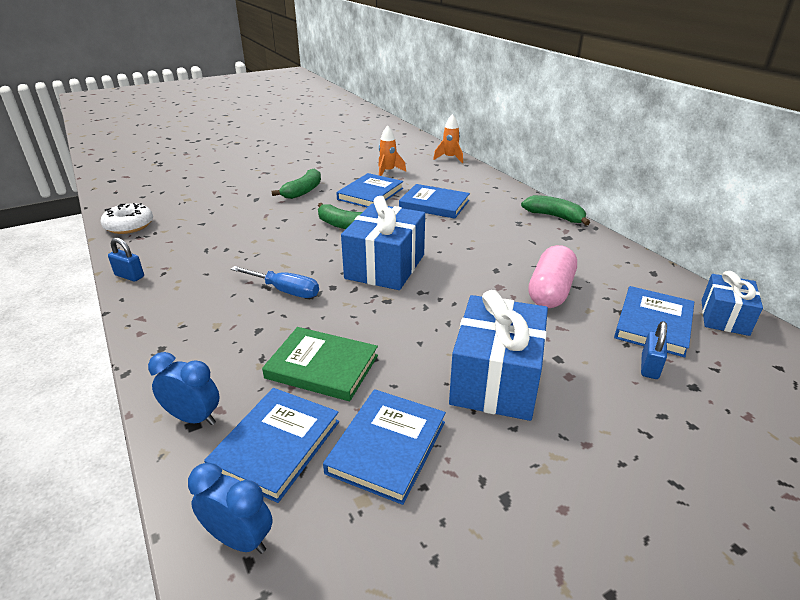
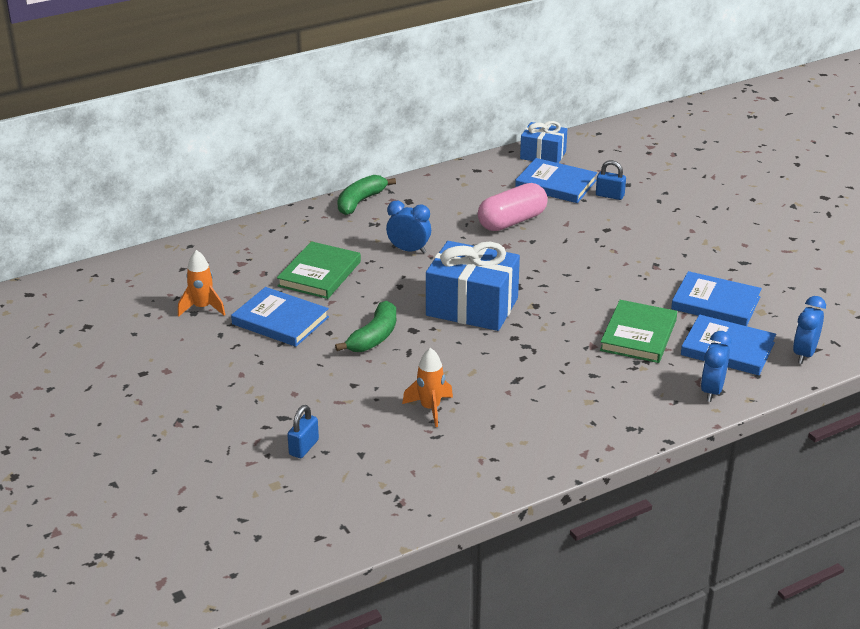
camera: 90 degrees left, 0 degrees up
(129, 225) = (365, 521): white donut -> none
(129, 276) = (502, 483): blue padlock -> blue padlock (304, 447)
(285, 291) = (524, 366): blue screwdriver -> none
(303, 191) = (262, 377): green banana -> none
(434, 204) = (319, 274): blue book -> green book
(450, 158) = (161, 257): orange rocket -> orange rocket (430, 408)
(478, 238) = (409, 250): none -> blue clock
(496, 379) = (636, 257): blue gift -> none
(550, 291) = (512, 221): pink capsule -> pink capsule turned 60 degrees counterclockwise

